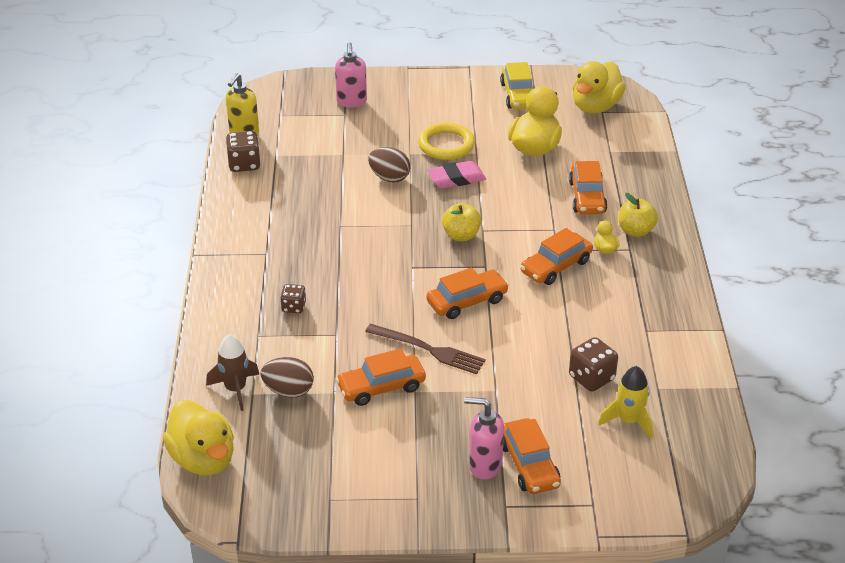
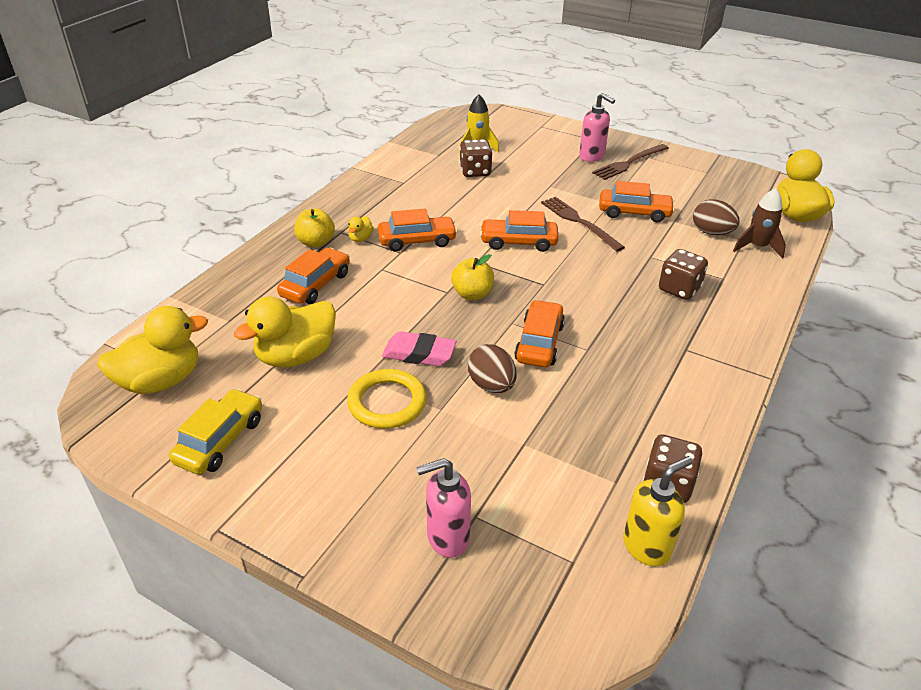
camera: 150 degrees left, 0 degrees up
(294, 307) = (679, 289): brown dice -> brown dice, size x1.58
(351, 102) = (447, 538): pink soap dispenser -> pink soap dispenser turned 135 degrees counterclockwise
(433, 473) = (629, 163): none -> brown fork
(529, 465) = (563, 149): orange car -> orange car (539, 343)

